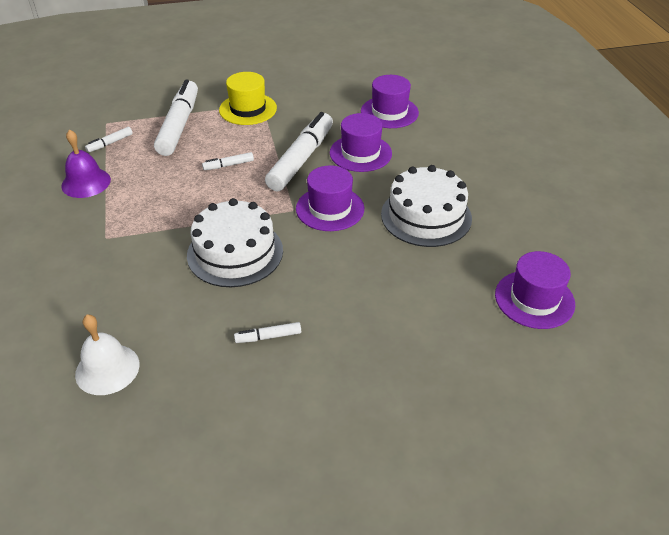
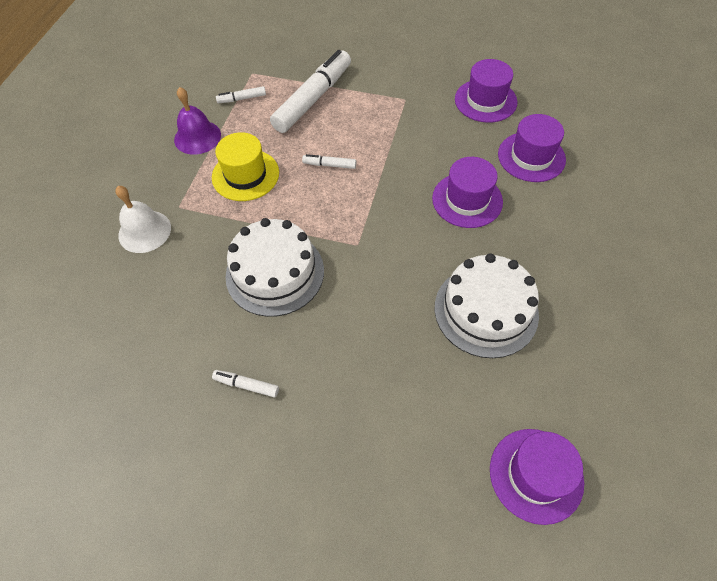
camera: 30 degrees right, 15 degrees up
(107, 369) = (101, 352): white bell -> white bell (144, 231)
(248, 109) = (388, 101): yellow hat -> yellow hat (245, 175)
(301, 159) = (402, 184): white marker -> none
(330, 209) = (393, 258): purple hat -> purple hat (485, 101)

